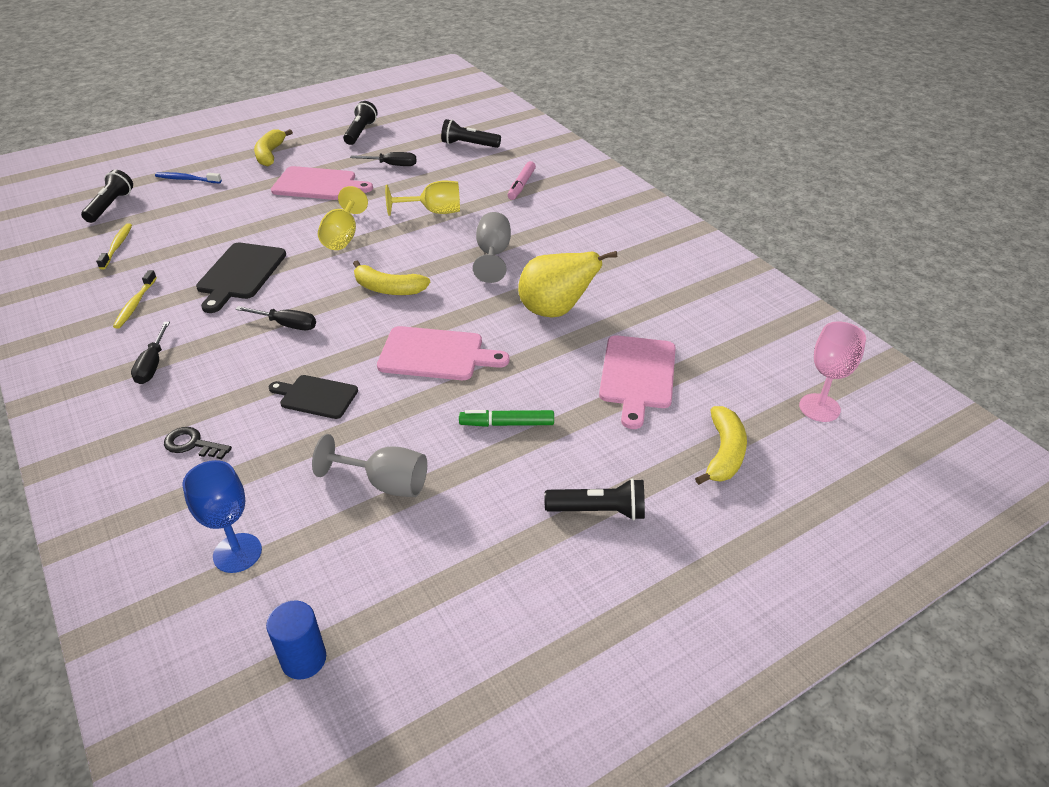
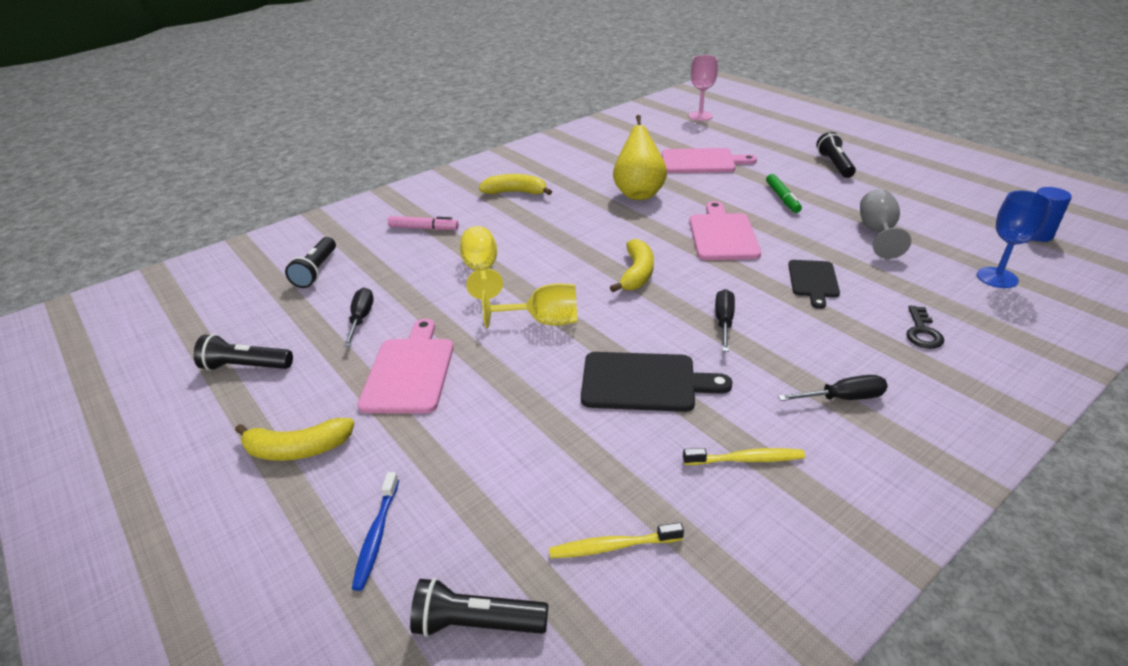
camera: 95 degrees left, 5 degrees down
(493, 255) = (561, 228): grey goblet -> none
(724, 453) = (758, 137): yellow banana -> yellow banana (516, 192)

